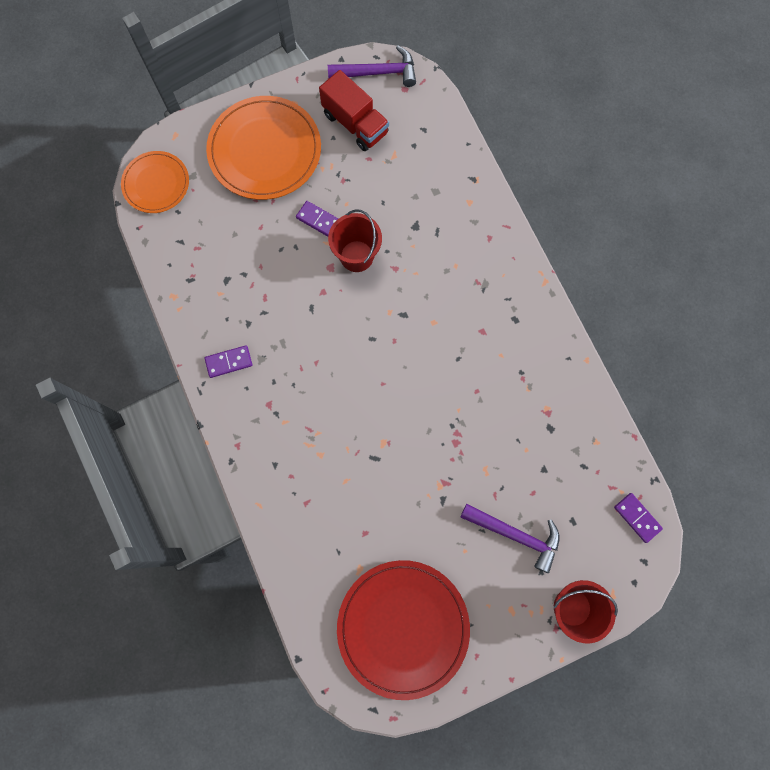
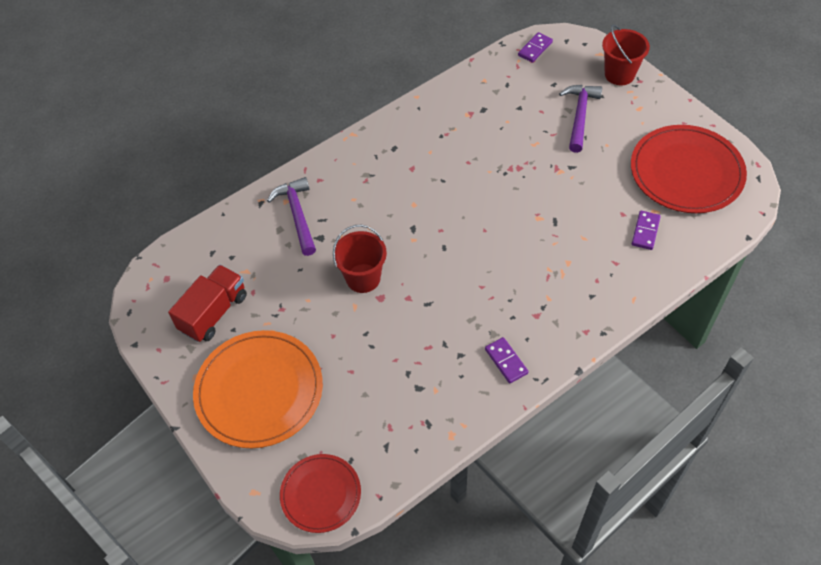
camera: 100 degrees left, 20 degrees down
(156, 184) = (321, 494): orange plate -> red plate
(318, 220) = (331, 320): purple domino -> purple domino (645, 231)
(378, 72) = (149, 306): purple hammer -> purple hammer (297, 215)

